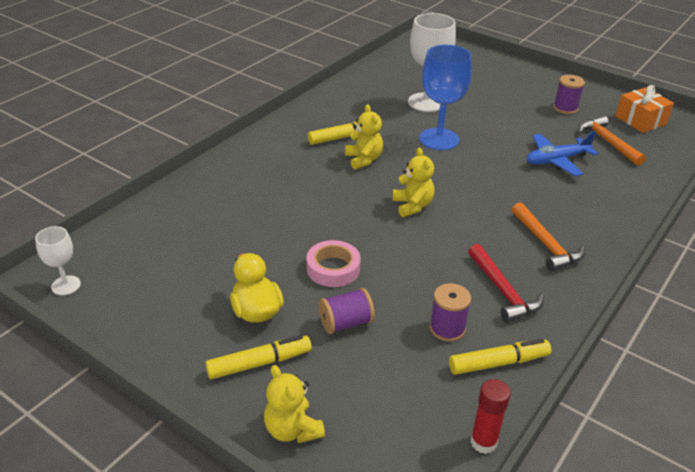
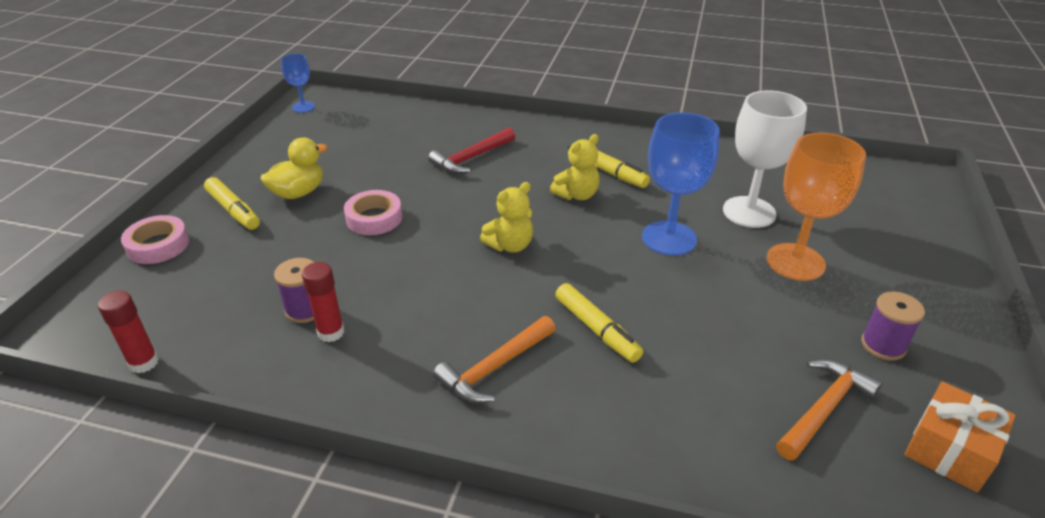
camera: 70 degrees right, 0 degrees up
(66, 285) = (303, 107): white goblet -> blue goblet
(292, 429) = (158, 245): yellow teddy bear -> pink tape
(346, 323) = (296, 243): purple spool -> none
(482, 317) = (331, 332): none -> red glue stick
(485, 106) = (795, 262): none -> orange goblet
(498, 363) = (259, 356): yellow marker -> yellow marker (596, 329)
(502, 291) = (383, 342): red hammer -> red hammer (471, 158)
(556, 160) = (711, 353): blue plane -> none

